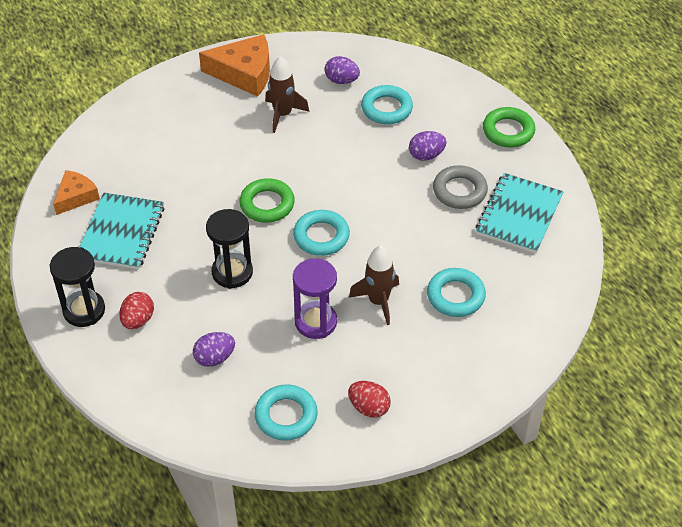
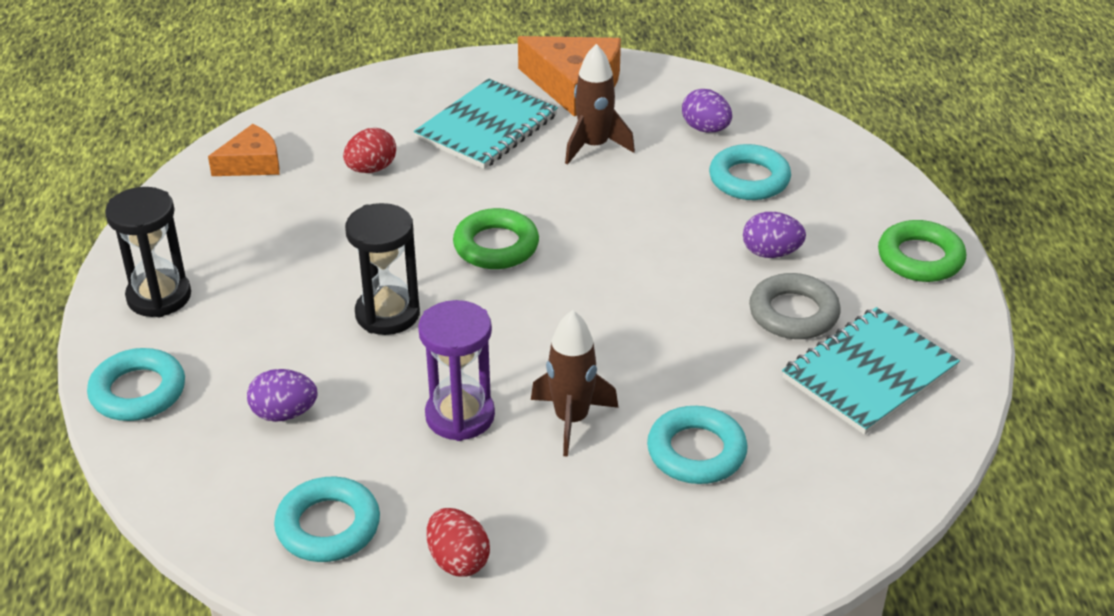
camera: 25 degrees right, 10 degrees down
(121, 233) = (277, 221): turquoise notebook -> turquoise notebook (487, 127)
(138, 320) = (218, 331): red egg -> red egg (371, 169)
(321, 236) = (545, 309): turquoise ring -> turquoise ring (138, 391)

